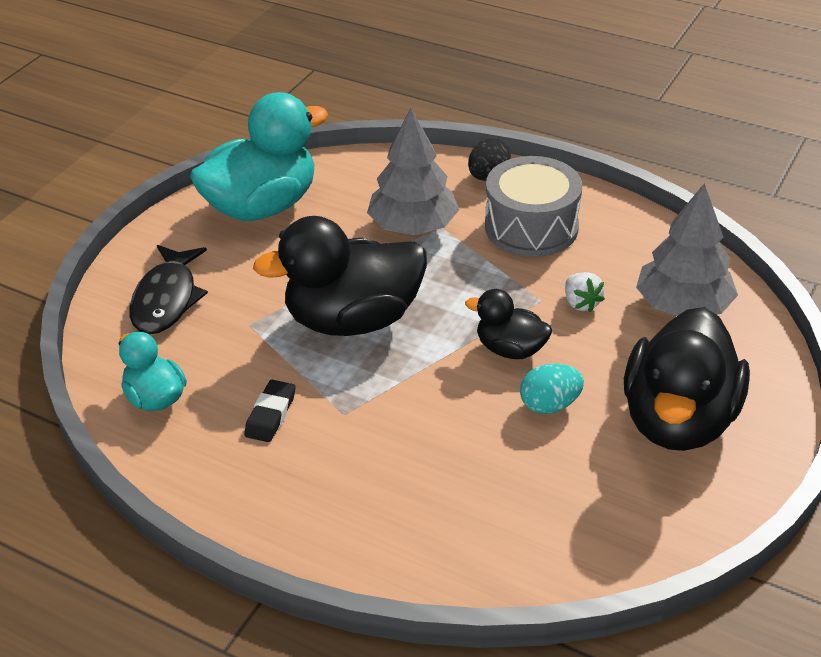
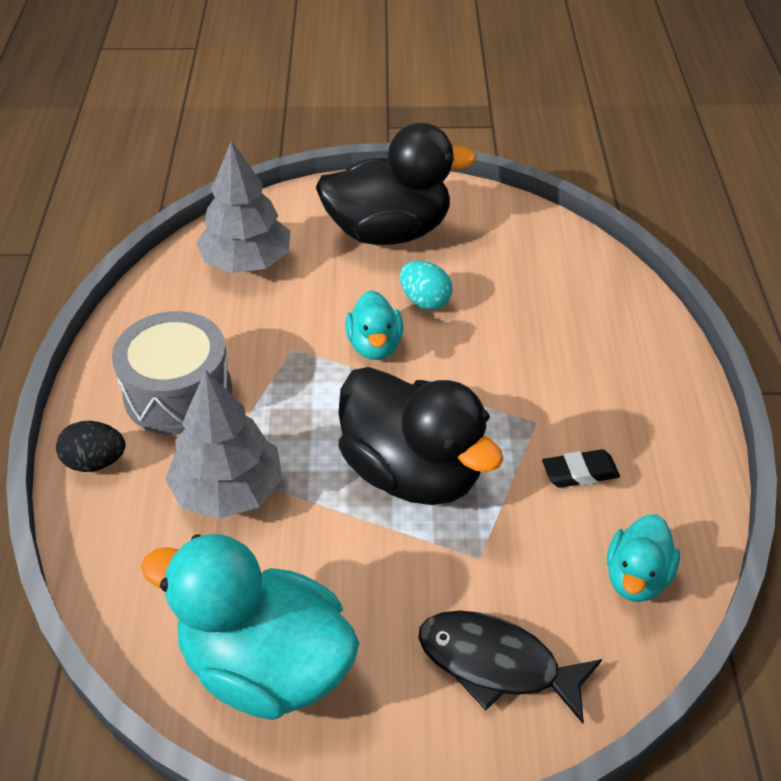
camera: 120 degrees left, 5 degrees up
(167, 299) = (497, 664): black fish -> black fish turned 135 degrees counterclockwise
(510, 349) = (375, 346): black duck -> turquoise duck
(581, 303) = (281, 322): white strawberry -> none

